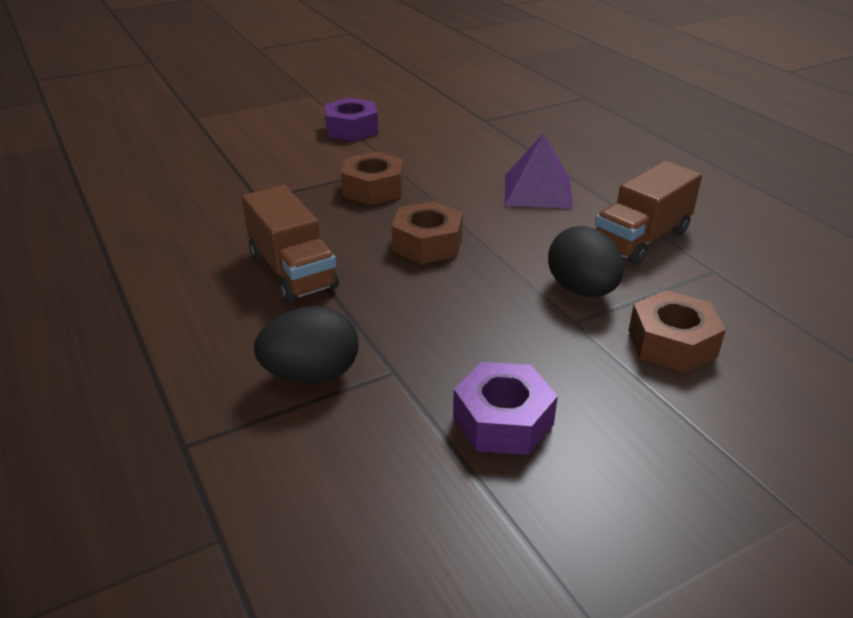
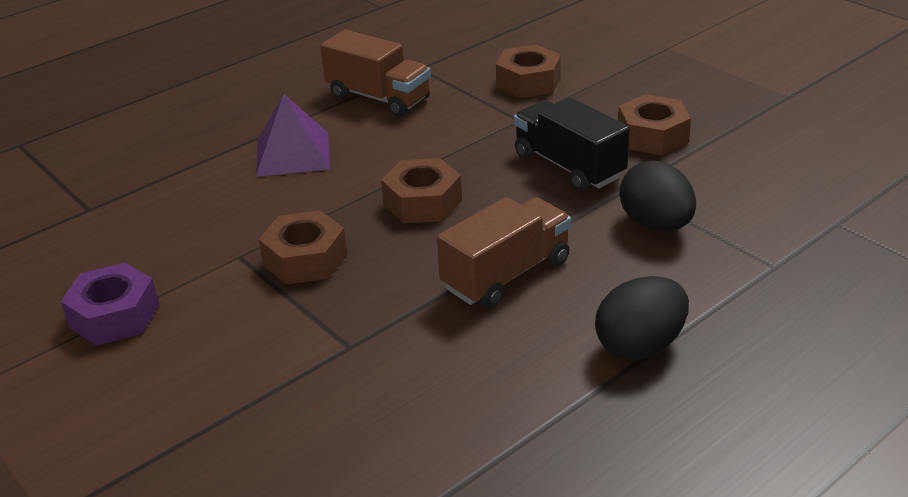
camera: 100 degrees left, 0 degrees up
(456, 338) = (569, 166): none -> black truck
(503, 420) = (652, 136): purple nut -> brown nut
(582, 290) = (473, 119): black egg -> black egg (640, 346)

